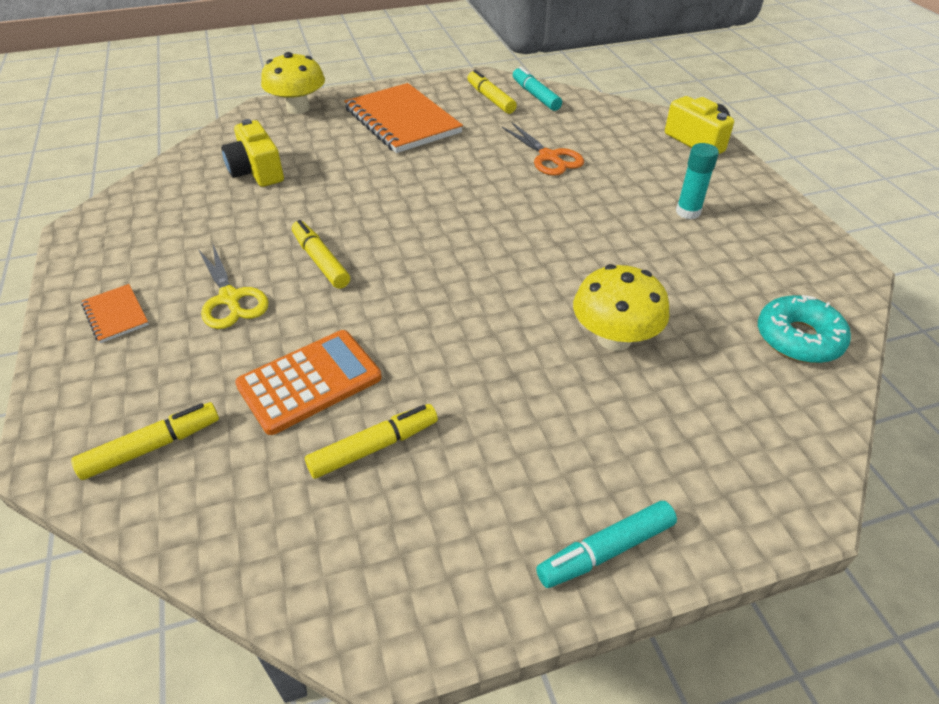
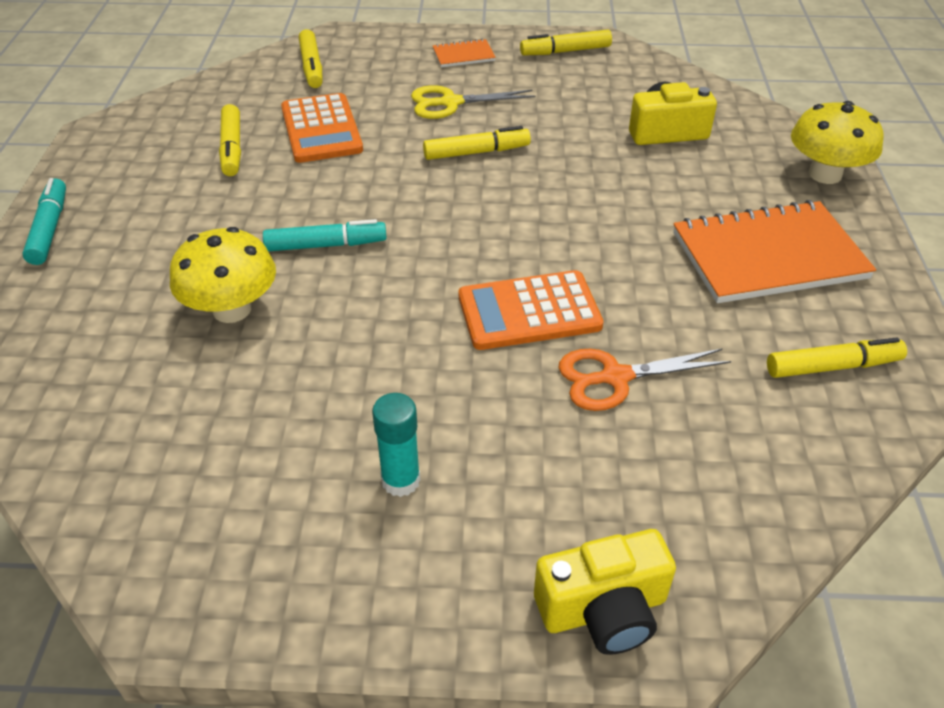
camera: 110 degrees right, 0 degrees up
(106, 245) = (565, 51): none -> yellow marker
(513, 195) = (529, 311): none -> orange calculator
(535, 95) = (838, 429): turquoise marker -> turquoise marker (326, 245)
(798, 338) = (108, 463): turquoise donut -> none

